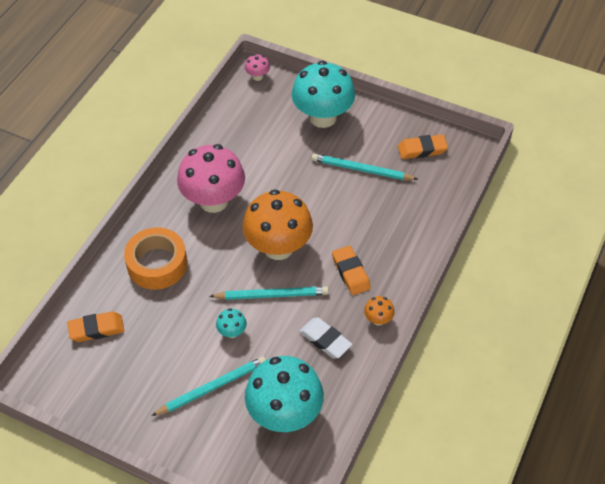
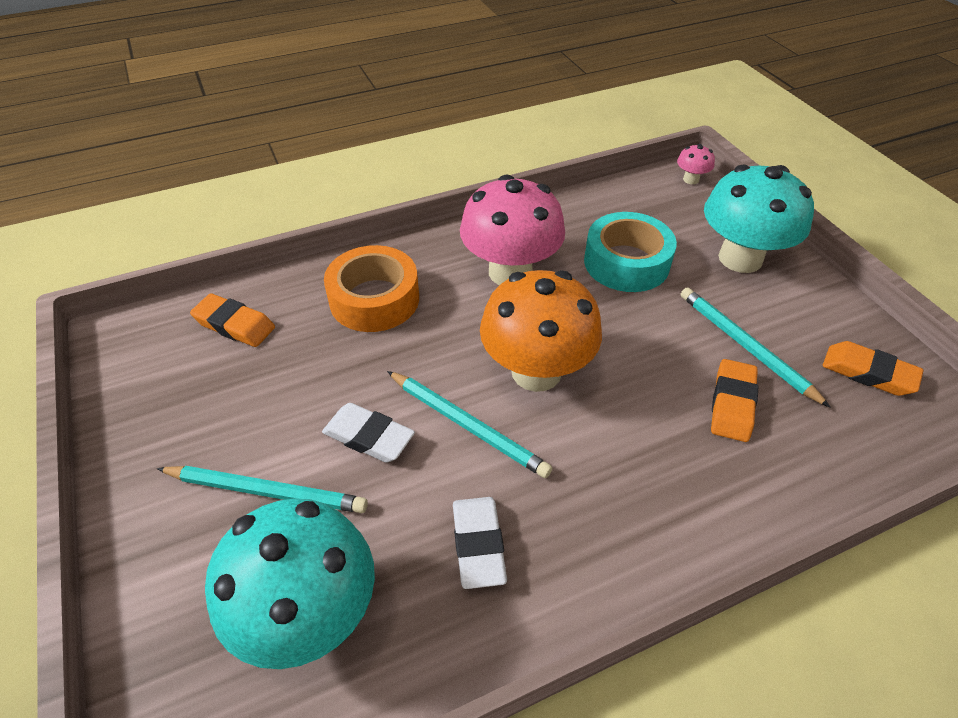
camera: 40 degrees right, 5 degrees down
(232, 332) = (369, 437): turquoise mushroom -> white eraser
(268, 156) = (626, 263): none -> turquoise tape
(350, 273) = (608, 472): orange eraser -> orange eraser (732, 404)
(378, 319) = (589, 575): orange mushroom -> none

